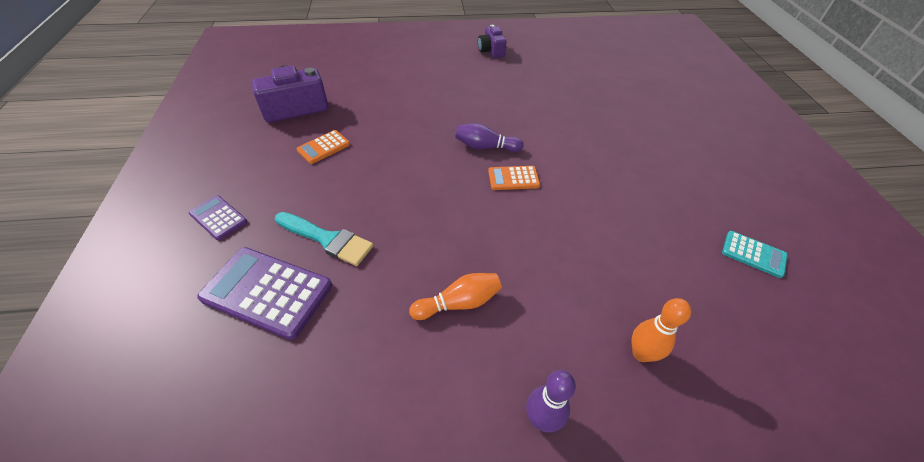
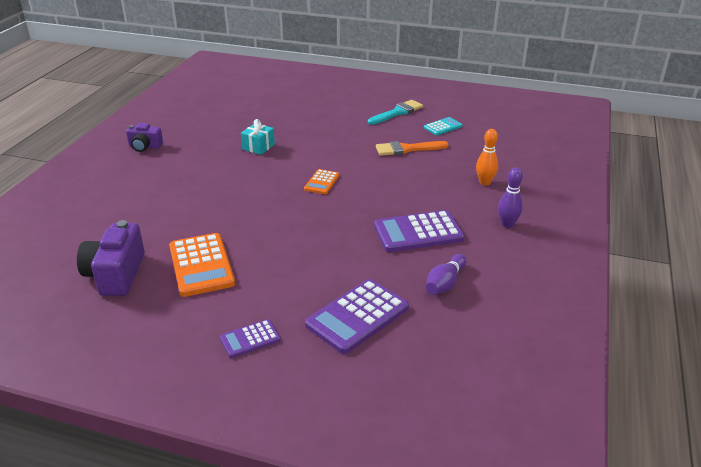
camera: 65 degrees left, 15 degrees down
(323, 147) = (201, 265): orange calculator -> orange calculator, size x1.83
(327, 239) = (322, 279): turquoise brush -> turquoise brush (397, 112)
(459, 303) = (418, 232): orange bowling pin -> purple calculator
(485, 147) = (276, 184): purple bowling pin -> purple bowling pin (445, 283)
(546, 111) = (258, 147): none -> turquoise gift
(653, 231) = (407, 149): none -> orange brush

